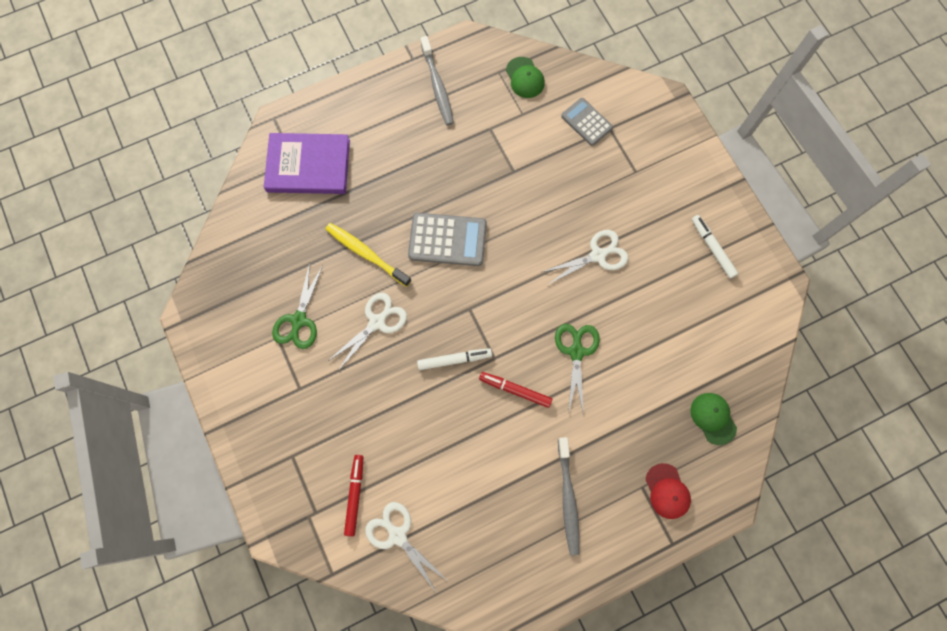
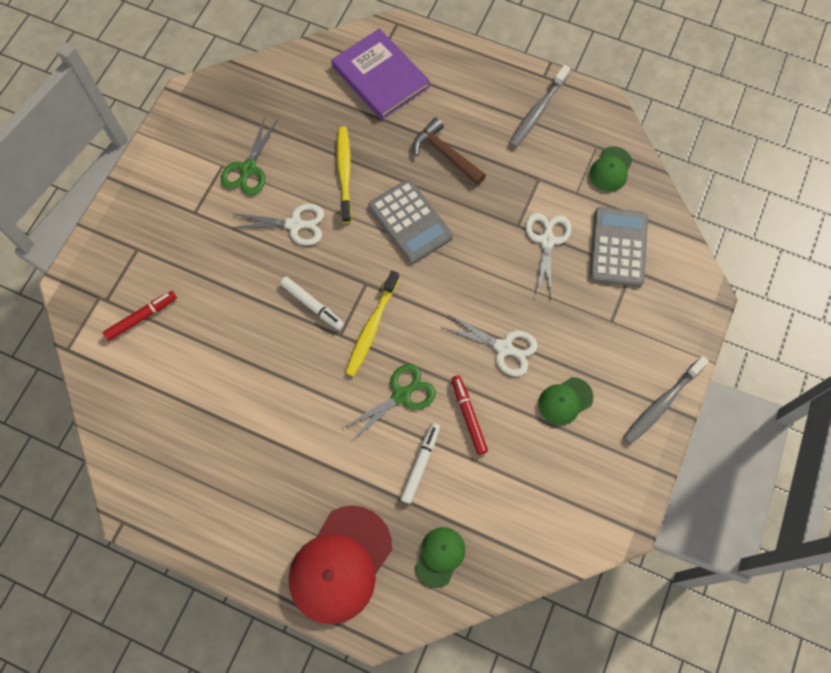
camera: 50 degrees right, 5 degrees down
(298, 320) = (248, 169): green scissors -> green scissors turned 45 degrees counterclockwise
(397, 535) = (134, 373): white scissors -> white scissors (547, 240)
(415, 173) = (445, 154): none -> brown hammer
(507, 332) = (371, 328): none -> yellow toothbrush
(515, 390) = (326, 371): red marker -> red marker (468, 416)
(568, 498) = (267, 484): grey toothbrush -> grey toothbrush (662, 403)
(586, 122) = (618, 247): grey calculator -> grey calculator, size x1.55
(667, 491) = (340, 564): red cap -> red cap, size x1.95
(668, 247) = (565, 401): none -> green cap
(712, 248) = (600, 439): white marker -> white marker (420, 464)

